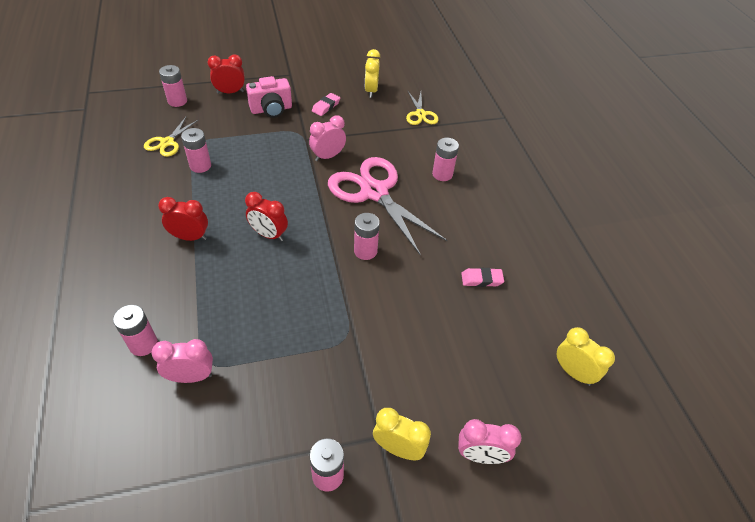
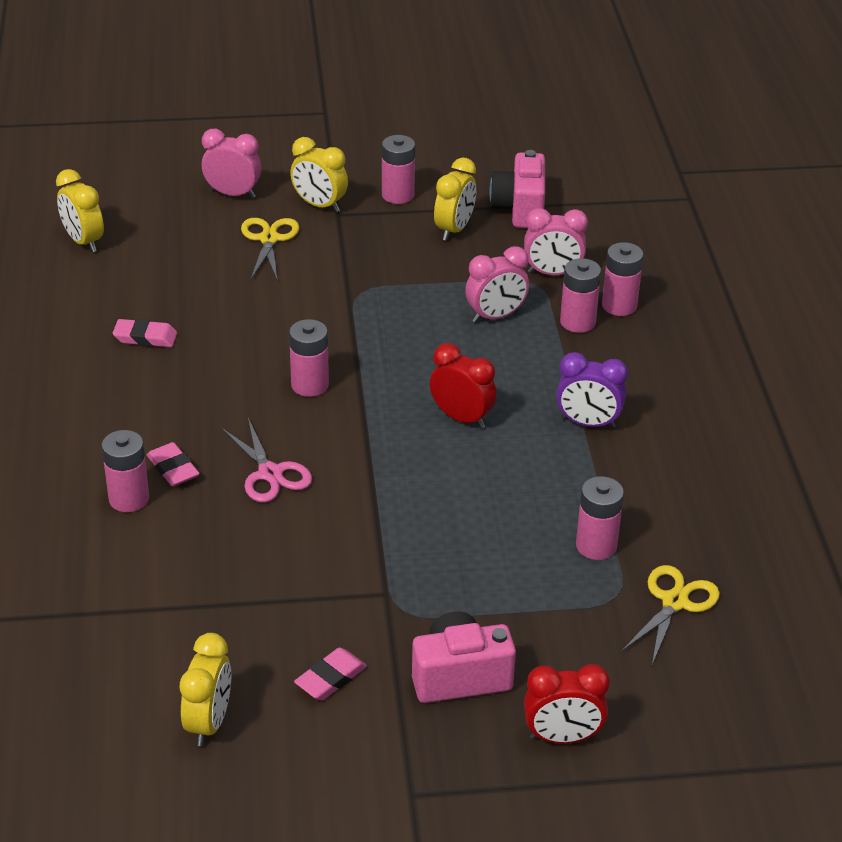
camera: 170 degrees left, 10 degrees down
(177, 101) = (683, 715): pink battery -> pink battery (577, 322)
(190, 237) = (588, 423): red clock -> purple clock
(209, 467) = (520, 209): none -> pink camera
(273, 426) = (454, 229): none -> yellow clock
(328, 156) = (345, 550): pink clock -> pink clock (495, 316)
(374, 192) = (270, 473): pink scissors -> pink scissors, size x0.50
(420, 114) = (112, 643): yellow scissors -> yellow scissors (269, 239)
(426, 191) = (173, 469): none -> pink eraser

